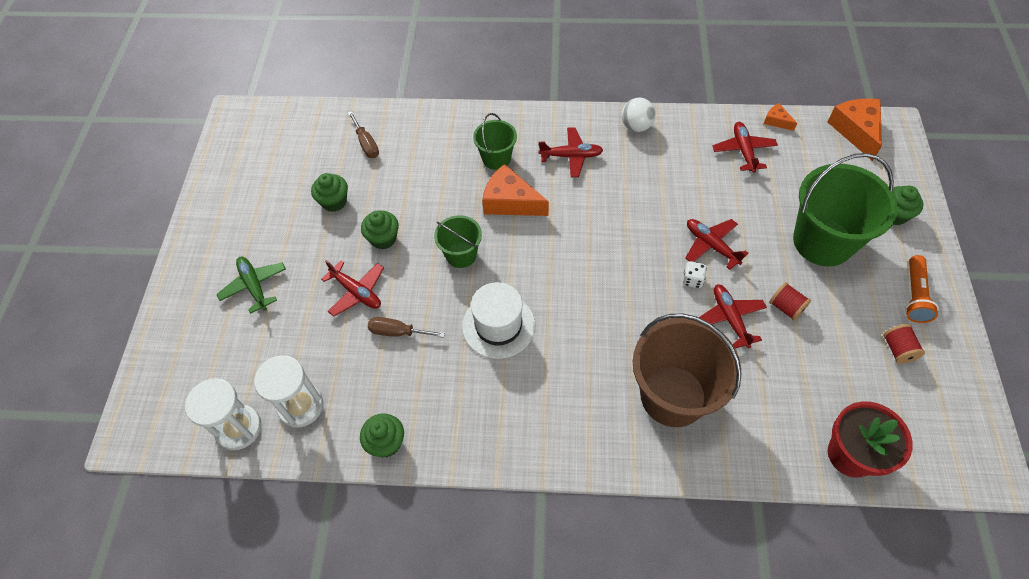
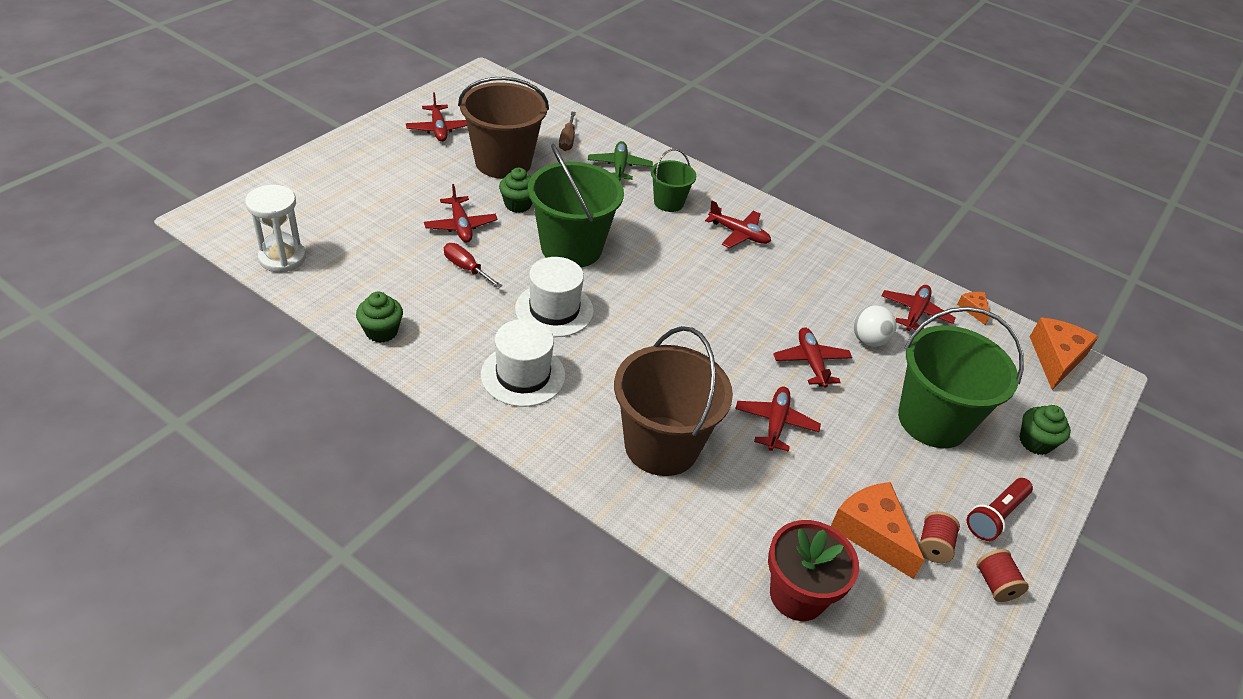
camera: 25 degrees right, 15 degrees down
(249, 200) = (439, 129): none -> red plane
(254, 286) = (386, 181): green plane -> green plane (619, 167)
(301, 406) = (342, 271): white hourglass -> none
(334, 202) = (503, 162): green cupcake -> brown bucket
(398, 332) = (466, 268): brown screwdriver -> red screwdriver
(461, 255) = (571, 248): green bucket -> green bucket, size x1.89
(510, 201) = (651, 236): orange cheese -> orange cheese (872, 532)
(527, 404) = (523, 375): none -> white hat
(636, 126) = (822, 244): white ball -> white ball (868, 340)
(692, 280) = (766, 376): white dice -> none
(786, 307) = (842, 447): red spool -> red spool (995, 584)
(914, 295) = (995, 516): orange flashlight -> red flashlight

